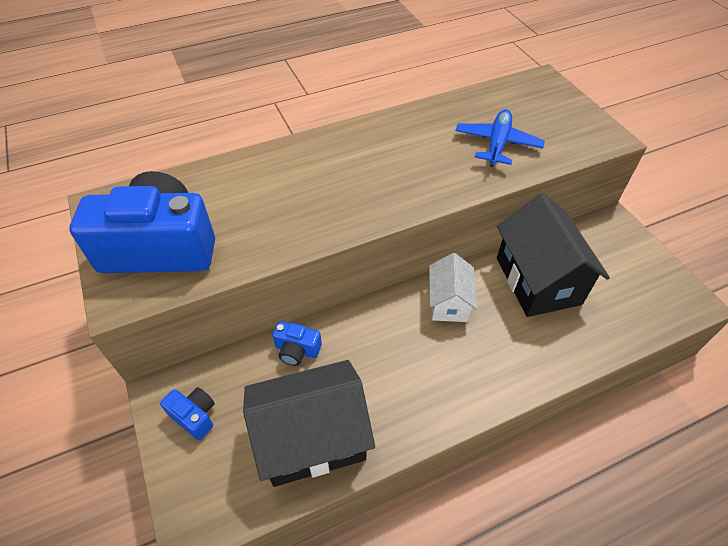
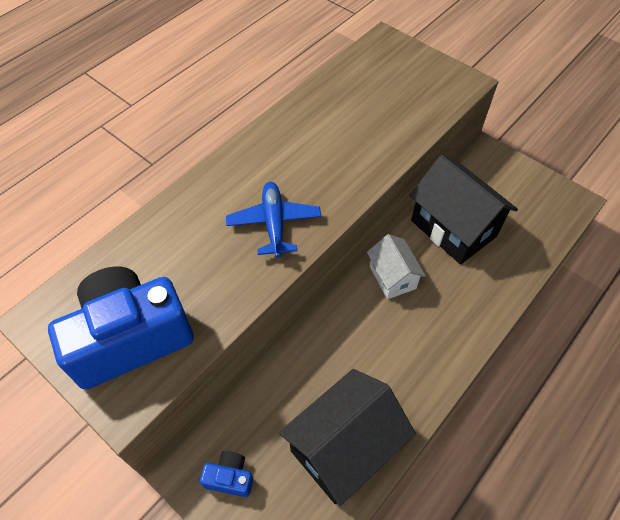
camera: 25 degrees left, 5 degrees up
(297, 350) = (287, 376): blue camera -> none
(497, 144) = (379, 119): blue plane -> blue plane (274, 223)

